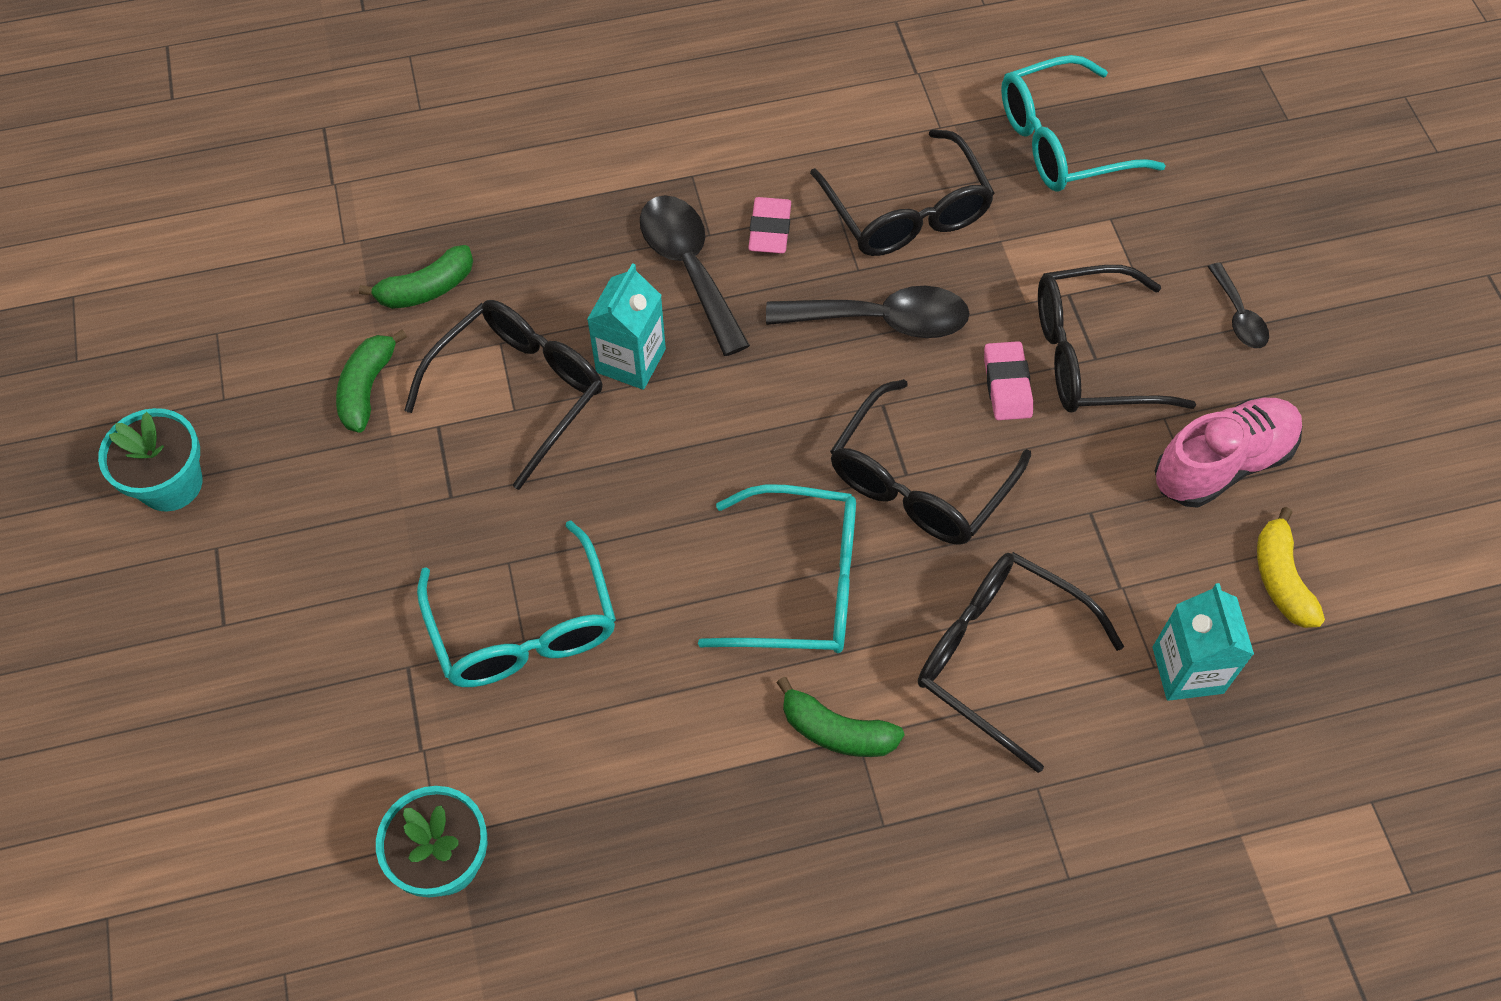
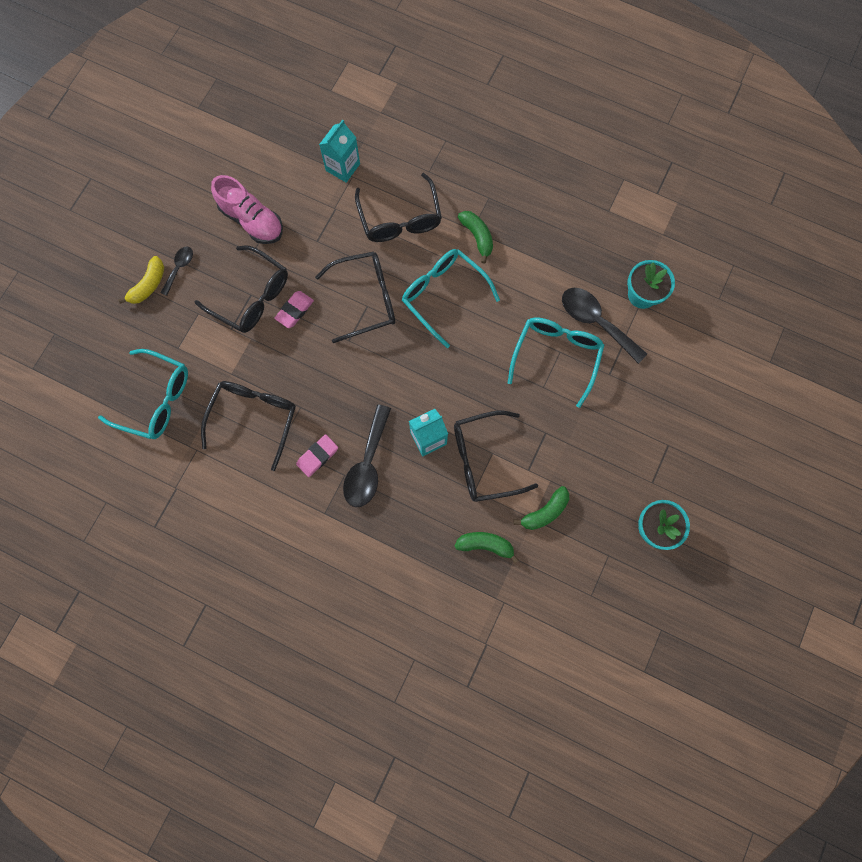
camera: 140 degrees left, 15 degrees up
(882, 320) = (313, 376): black spoon -> black spoon (595, 322)
(1222, 464) = (252, 220): pink shoe -> pink shoe turned 150 degrees counterclockwise
(1281, 579) = (279, 169): yellow banana -> yellow banana (148, 285)

